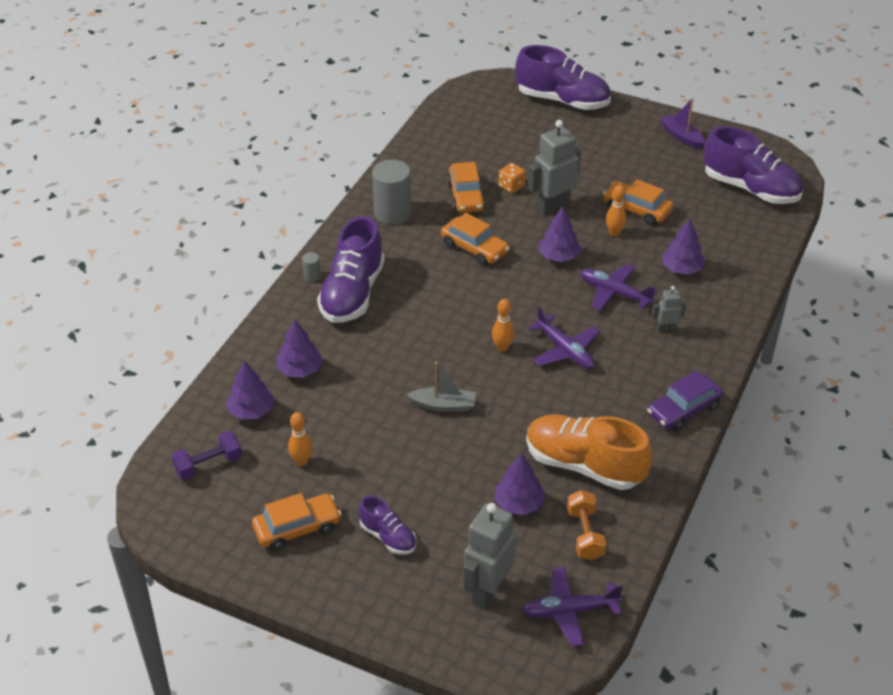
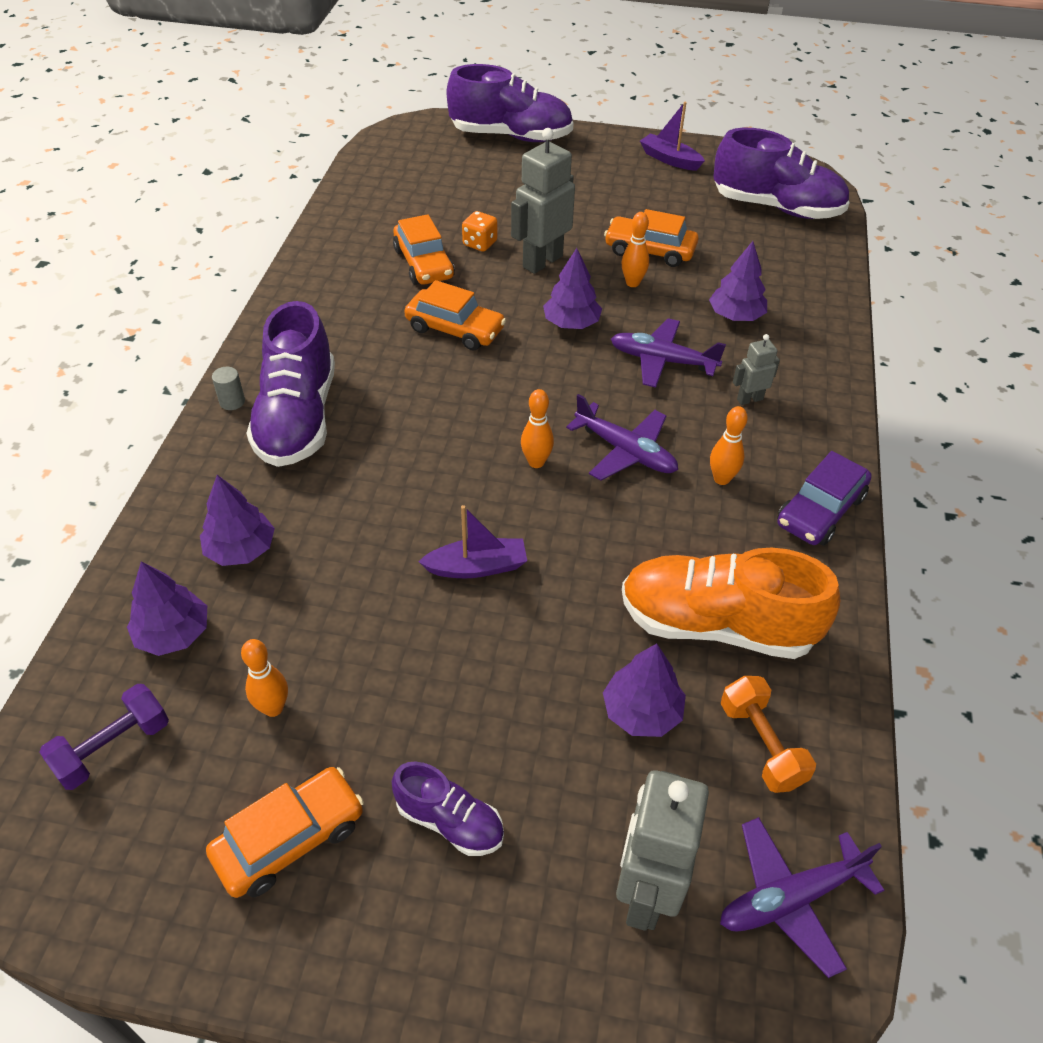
camera: 15 degrees left, 5 degrees up
(392, 213) = (329, 298): grey cylinder -> none
(443, 405) = (477, 567): grey boat -> purple boat
(624, 379) = (721, 479): none -> orange bowling pin

